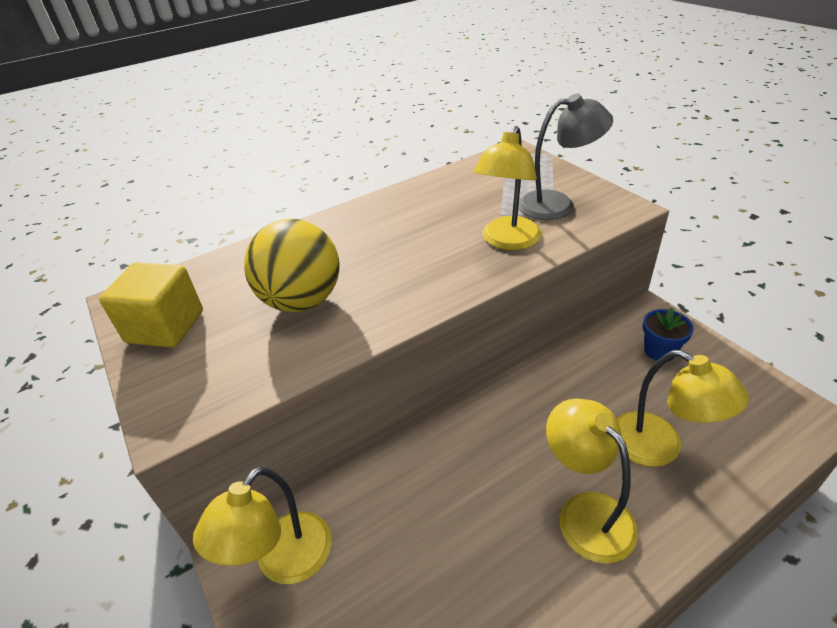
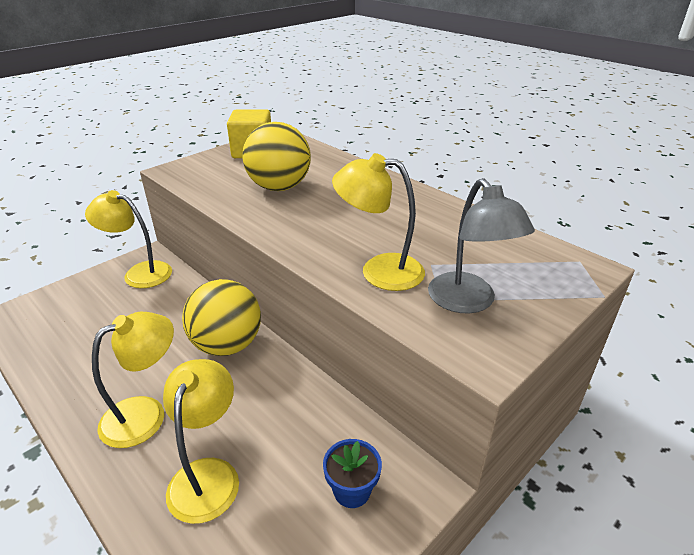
camera: 75 degrees right, 5 degrees down
(478, 437) = (227, 345): none -> yellow ball
(659, 447) = (208, 475): yellow lamp -> yellow lamp turned 150 degrees clockwise

